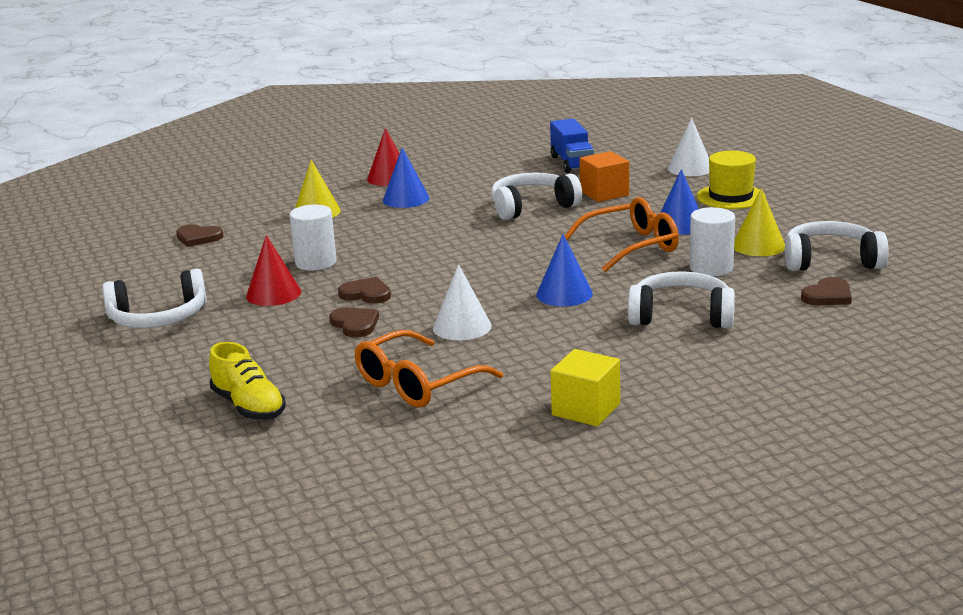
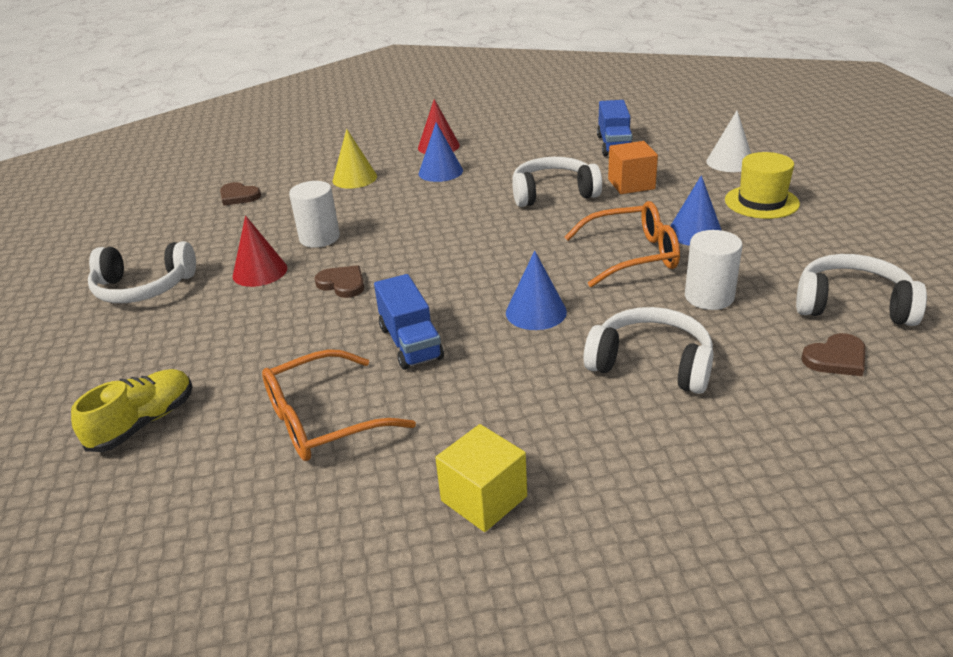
camera: 15 degrees right, 10 degrees up
(249, 406) = (144, 423): yellow shoe -> yellow shoe turned 120 degrees counterclockwise
(355, 324) = (310, 323): brown heart -> none
(462, 327) = (410, 343): white cone -> blue truck
(758, 245) = (772, 271): yellow cone -> none

